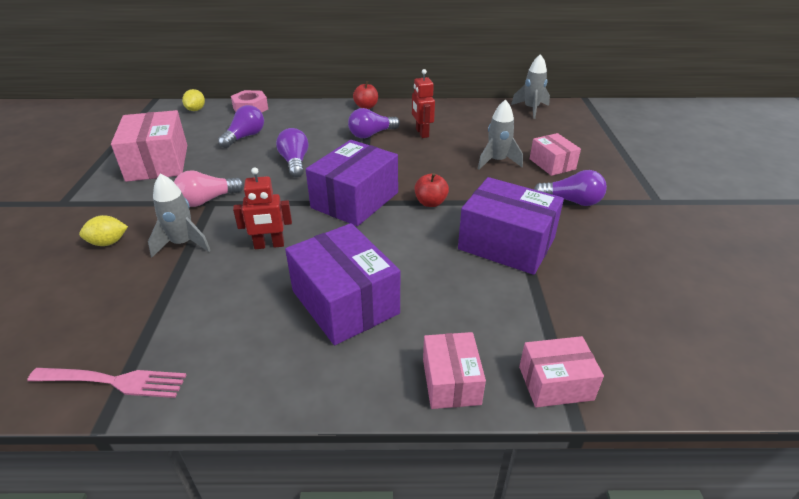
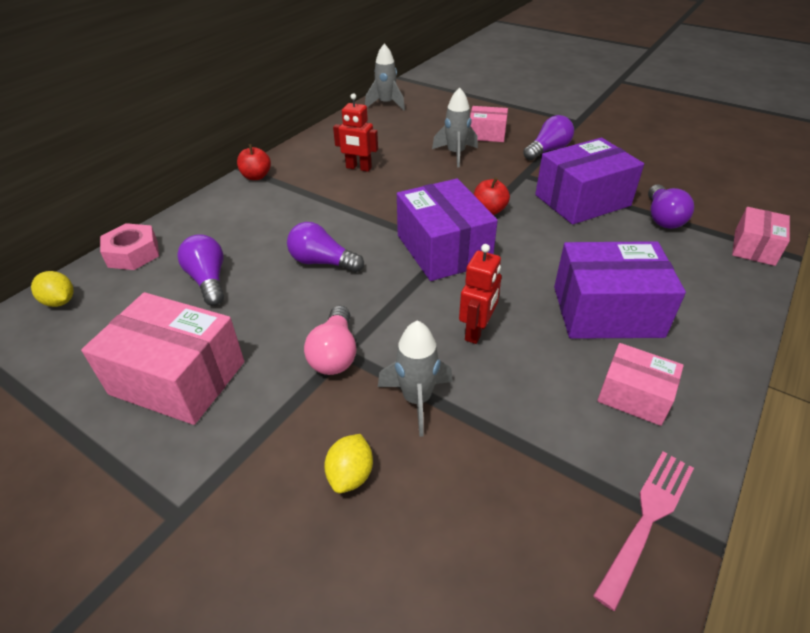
camera: 55 degrees left, 5 degrees up
(371, 134) = (323, 195): purple light bulb -> purple light bulb (662, 218)
(451, 381) = (735, 291): pink box -> pink box (634, 395)

